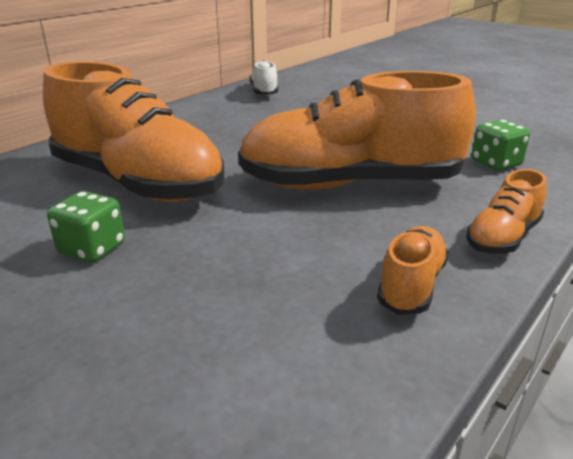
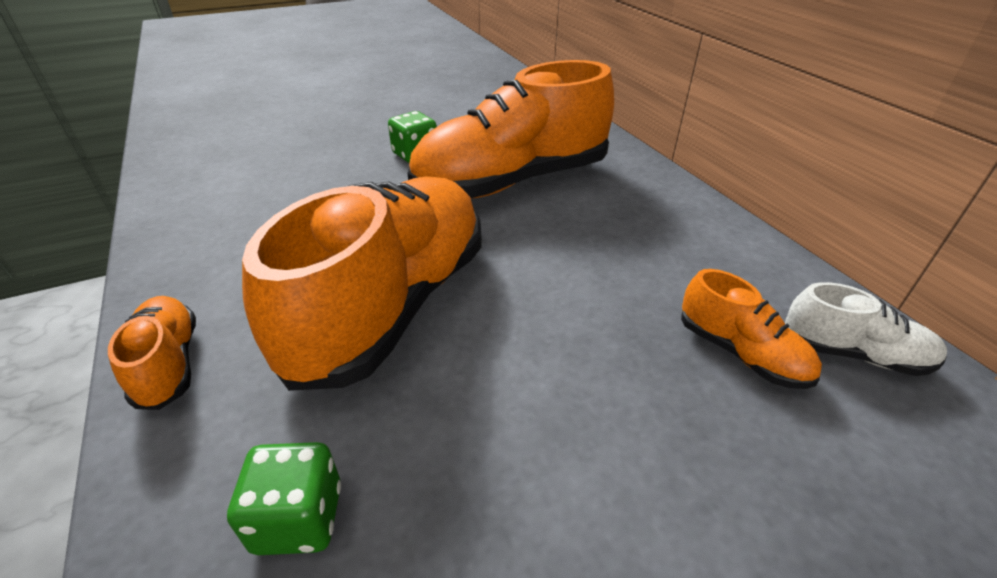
camera: 115 degrees right, 10 degrees up
(411, 285) = (205, 265): orange shoe -> orange shoe (740, 353)

